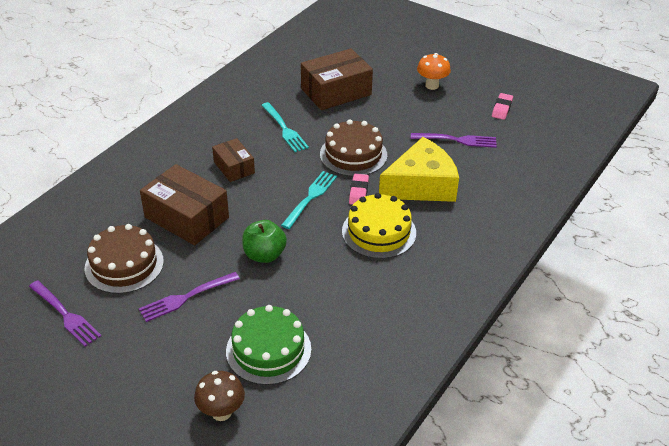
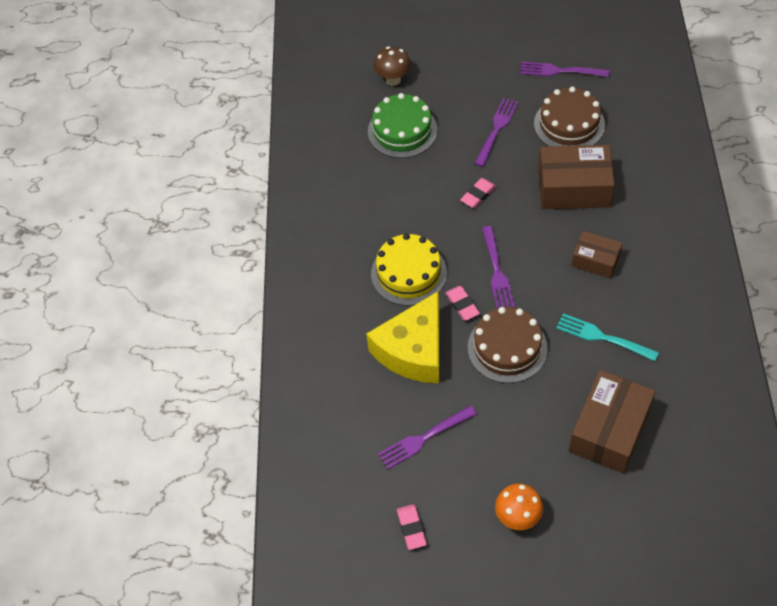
camera: 150 degrees right, 15 degrees up
(264, 255) = (478, 195): green apple -> pink eraser
(310, 198) = (496, 271): turquoise fork -> purple fork

